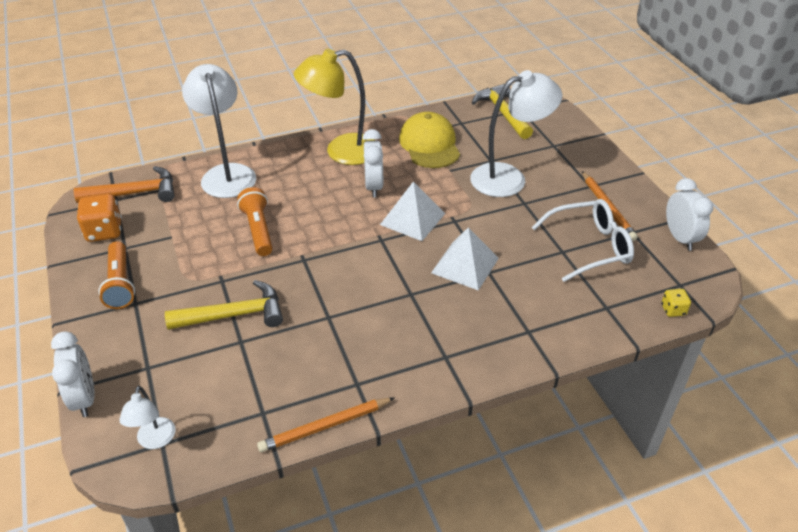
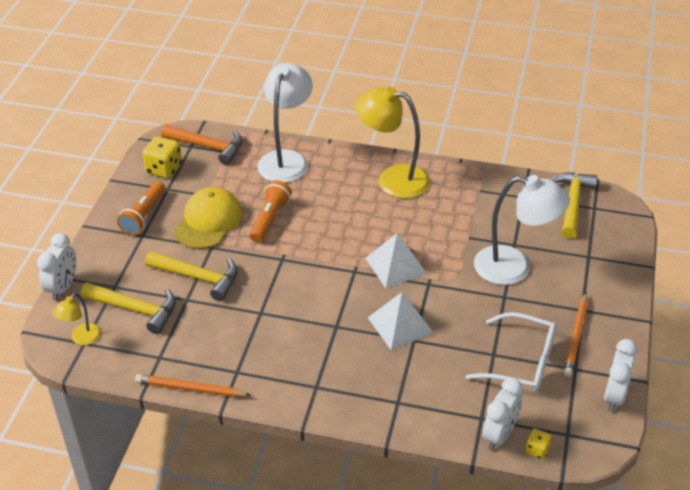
camera: 35 degrees right, 0 degrees up
(104, 231) = (164, 169): orange dice -> yellow dice
(155, 440) = (81, 339): white lamp -> yellow lamp
(193, 378) = (136, 309): none -> yellow hammer
(374, 186) = (390, 223): white clock -> white clock (499, 435)
(429, 145) = (474, 205): yellow cap -> yellow cap (208, 221)

